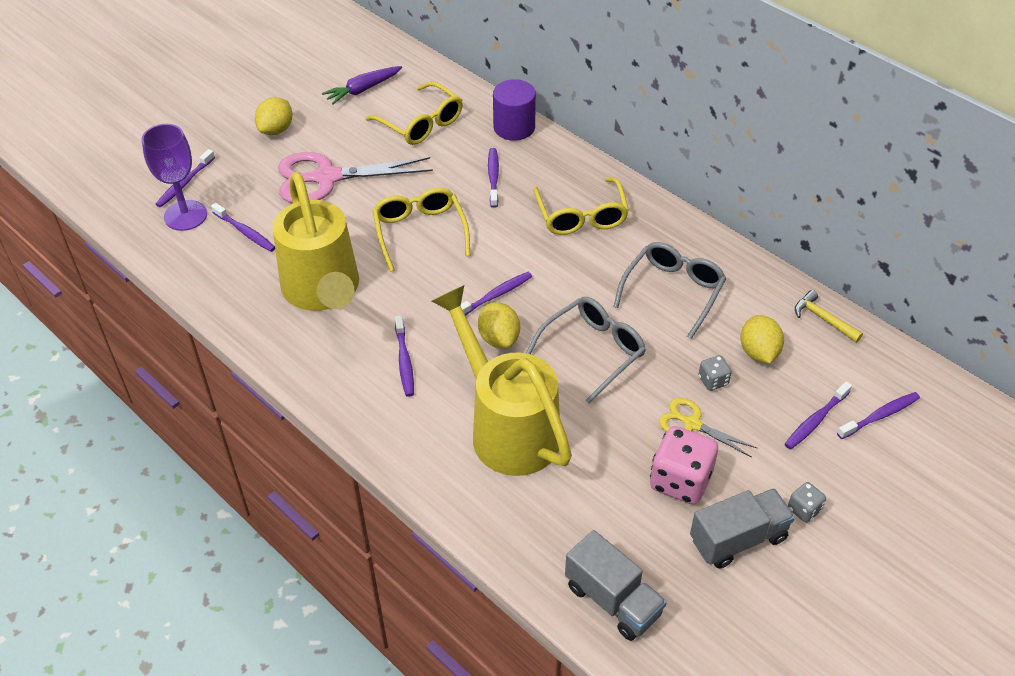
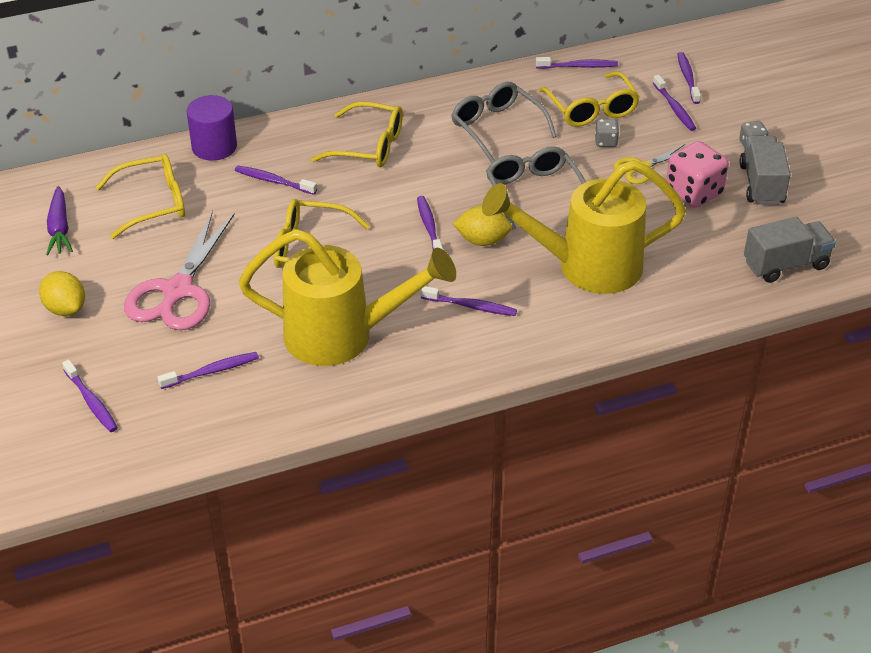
camera: 65 degrees left, 5 degrees down
(185, 215) = (146, 412): purple goblet -> none
(758, 352) = (591, 109): yellow lemon -> yellow glasses
(823, 319) = (578, 66): yellow hammer -> purple toothbrush

